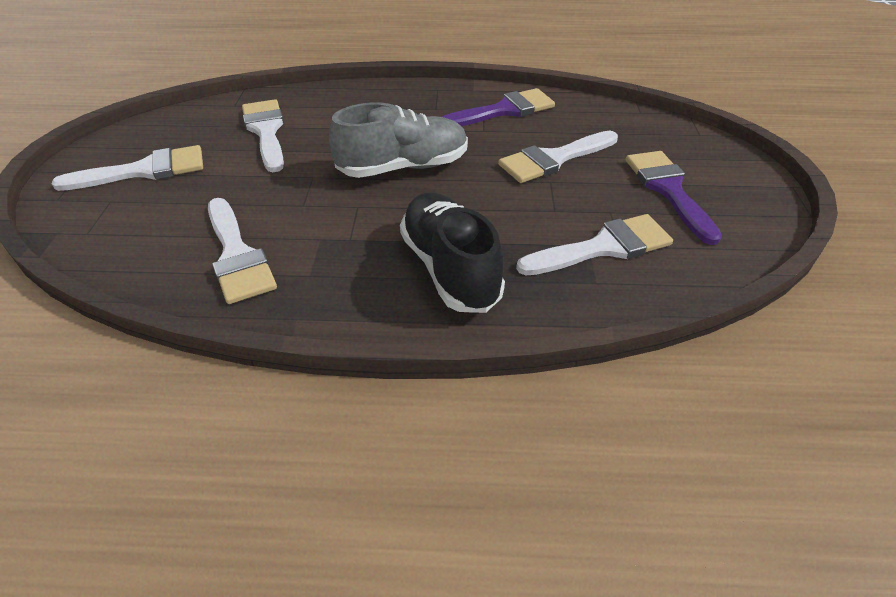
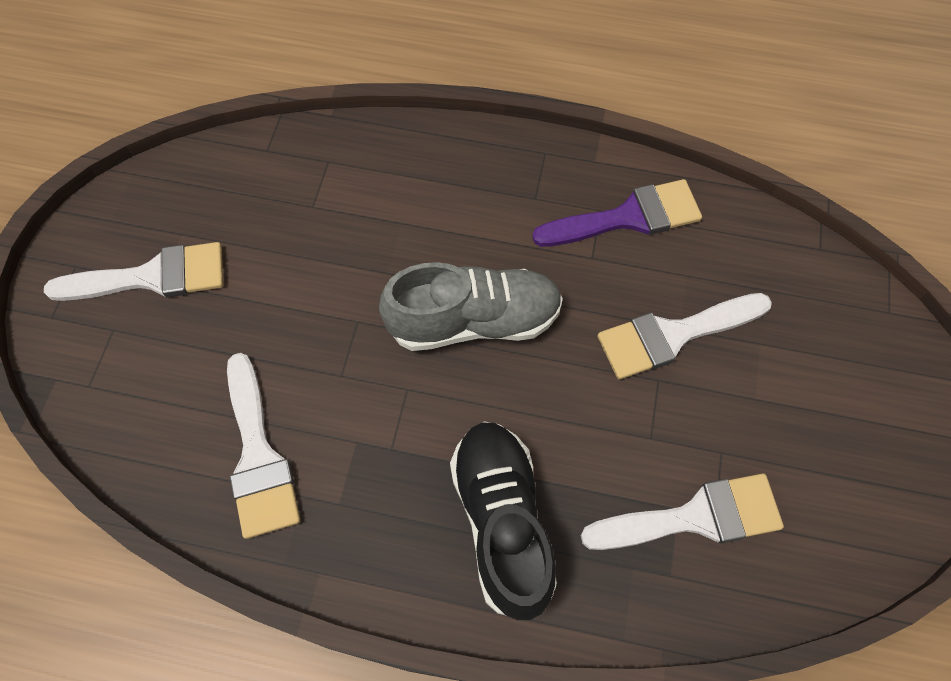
camera: 10 degrees right, 20 degrees up
(266, 131) = (305, 216): white brush -> none
(668, 190) = (809, 423): purple brush -> none

